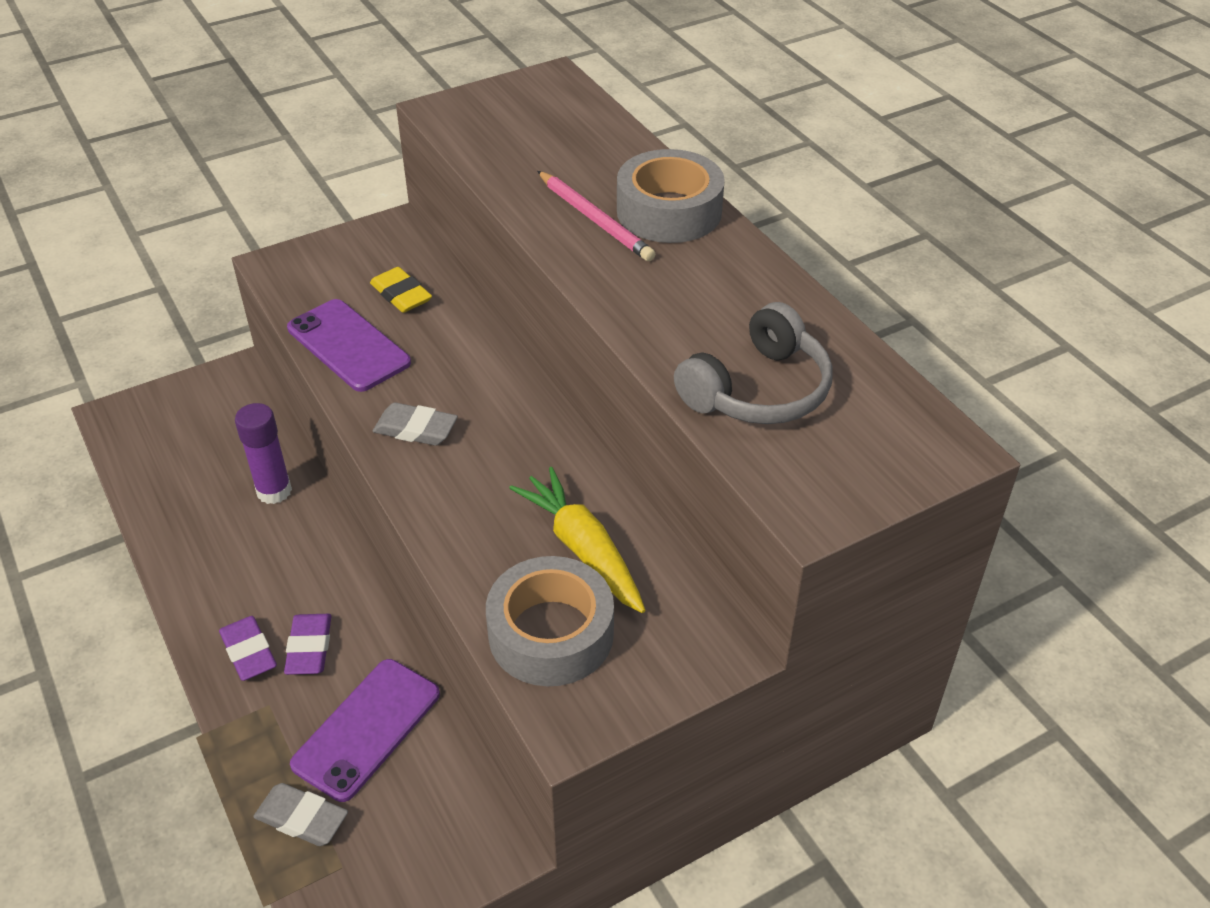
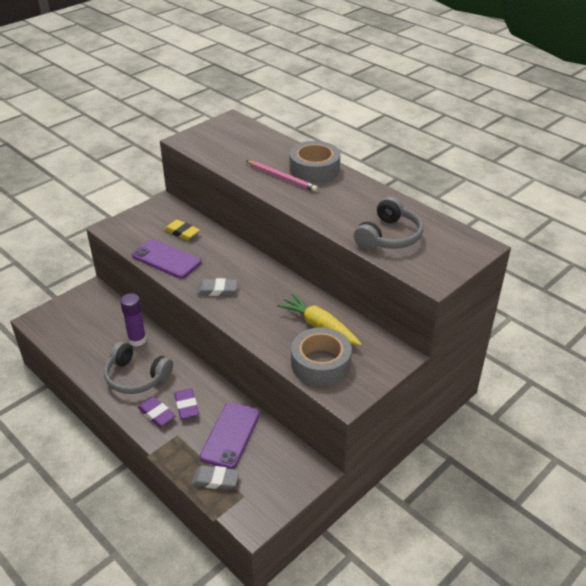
camera: 15 degrees left, 5 degrees down
(243, 567) = (136, 377): none -> grey headphones

